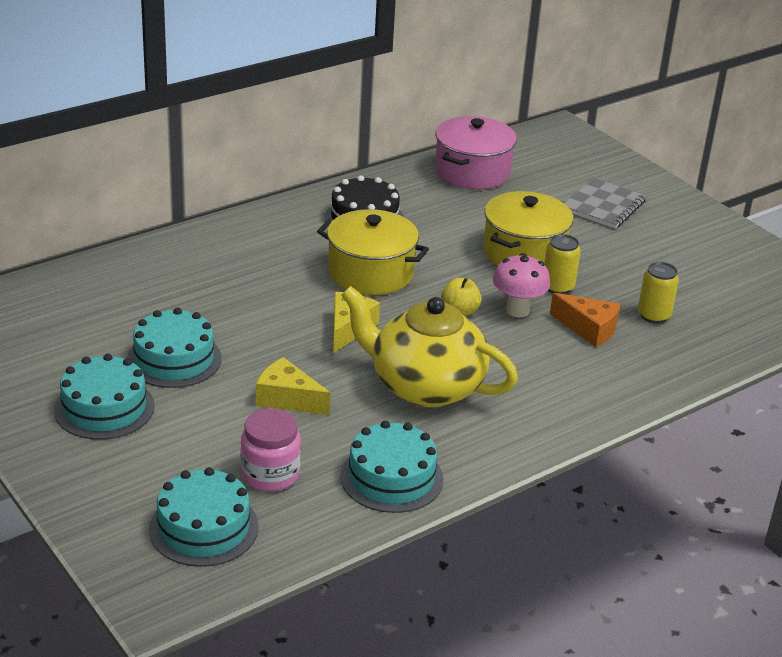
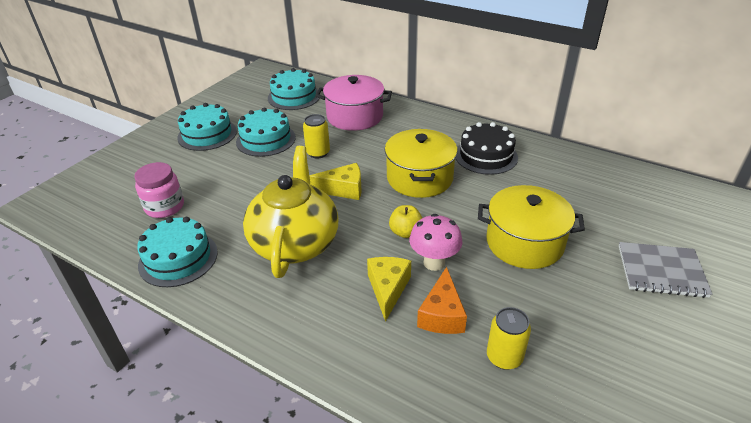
camera: 70 degrees right, 5 degrees up
(203, 528) = (106, 199): turquoise cake -> turquoise cake (294, 97)
(287, 399) = (247, 189): yellow cheese -> yellow cheese (388, 289)
(472, 172) = (614, 183): pink pot -> pink pot (355, 116)
(558, 287) = (491, 277): yellow can -> yellow can (318, 153)

